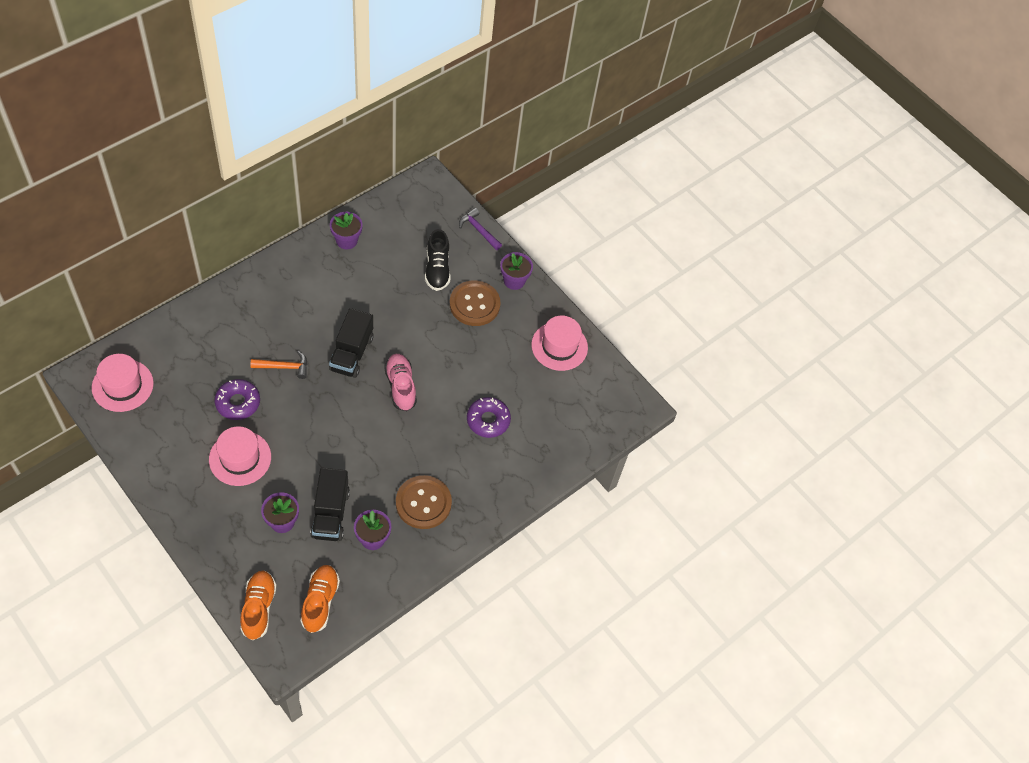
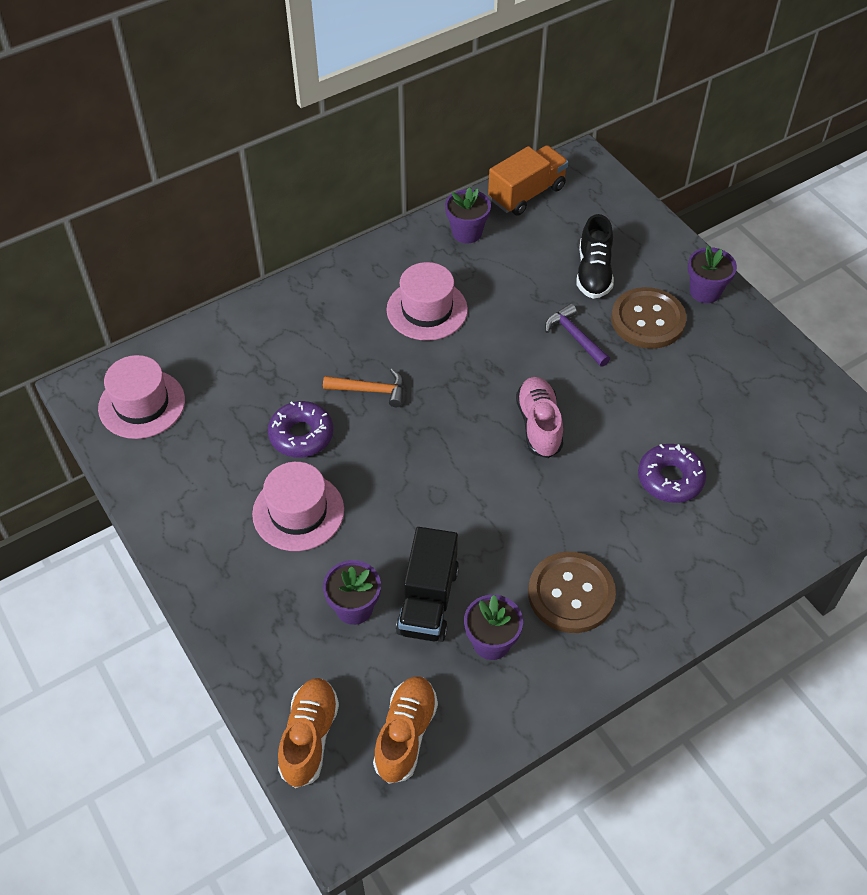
camera: 15 degrees right, 5 degrees down
(351, 353) = (468, 377): black truck -> none
(389, 207) = (526, 194): none -> orange truck
(479, 230) = (653, 226): purple hammer -> purple hammer (575, 337)
(559, 346) = (775, 381): pink hat -> pink hat (427, 310)

